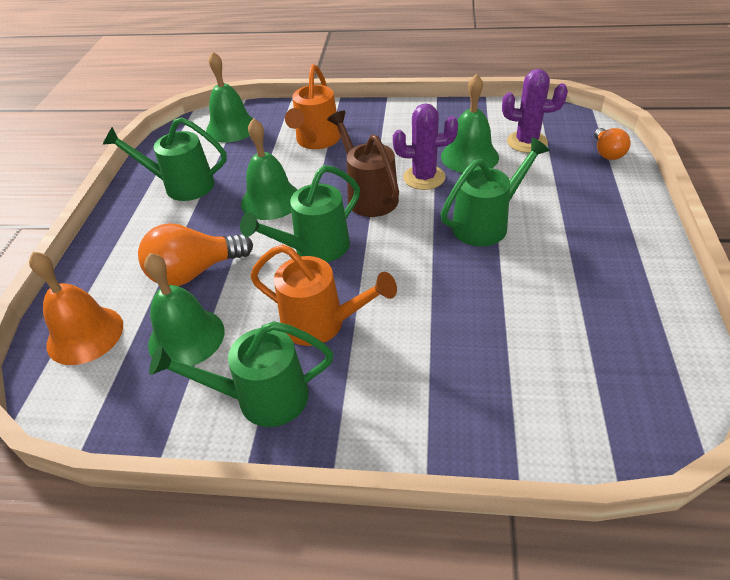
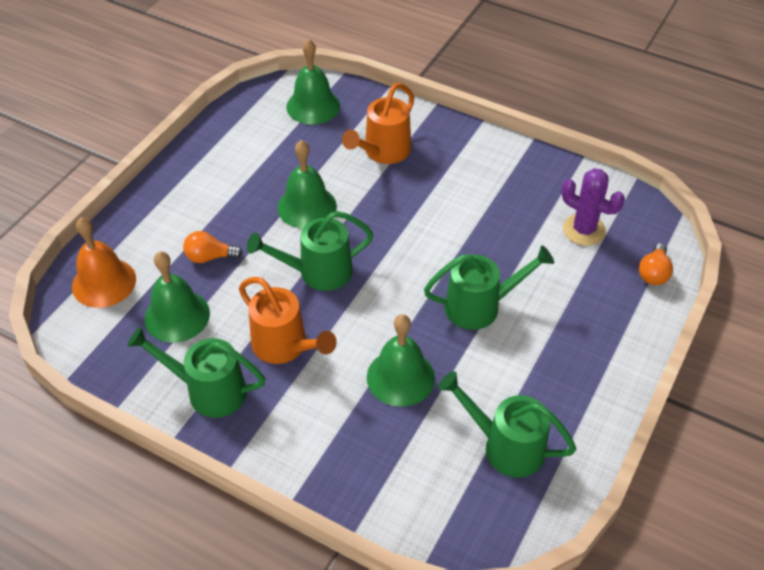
camera: 20 degrees right, 5 degrees up
(181, 186) = (237, 160): green watering can -> green watering can (504, 446)
(195, 272) = (209, 257): orange light bulb -> orange light bulb, size x0.58
(368, 195) = (394, 234): brown watering can -> none
(424, 177) = (457, 234): purple cactus -> none
(469, 156) = (516, 226): green bell -> green bell (400, 377)

